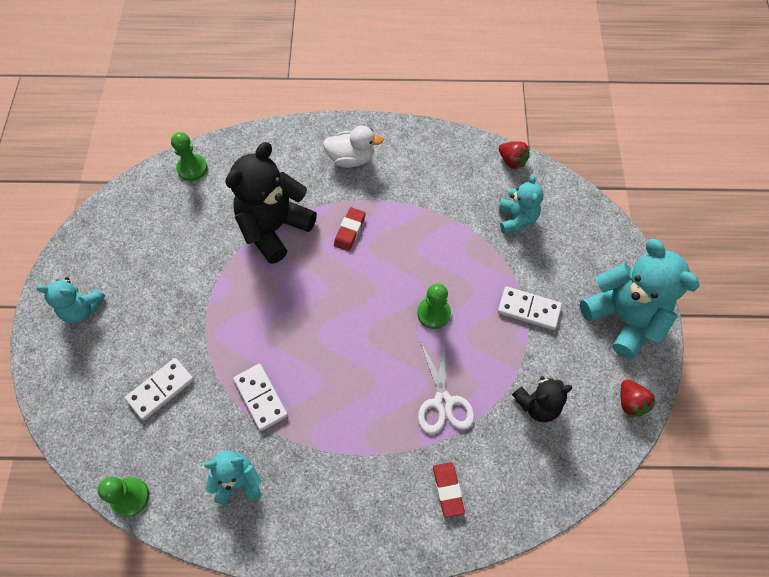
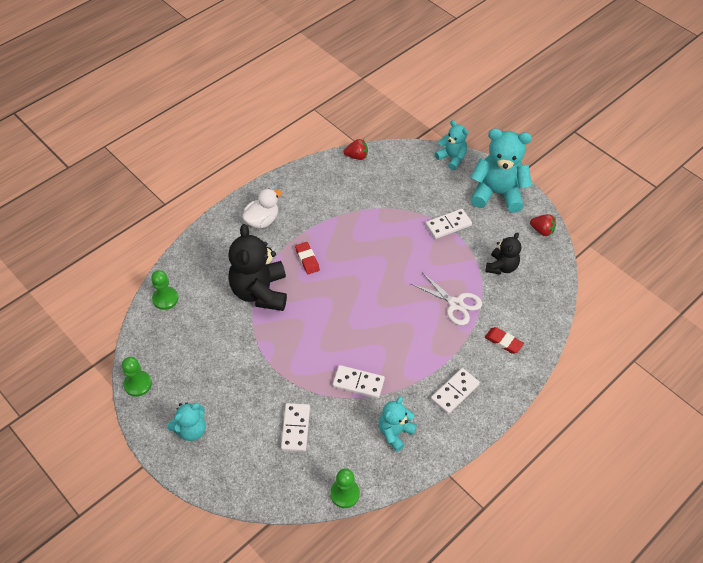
camera: 45 degrees left, 10 degrees down
(339, 495) = (454, 392): none -> white domino
(434, 313) = (402, 265): green pawn -> green pawn (138, 384)
(516, 219) = (392, 185): turquoise teddy bear -> turquoise teddy bear (452, 158)

